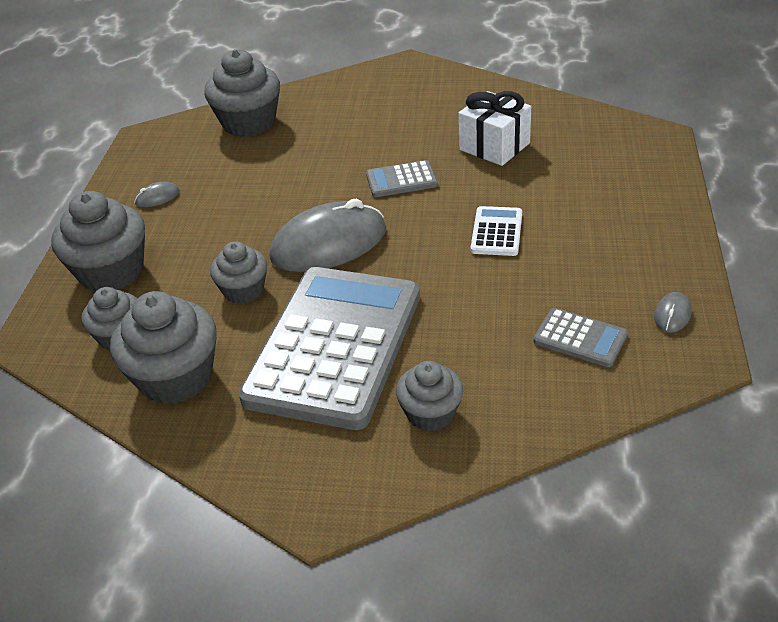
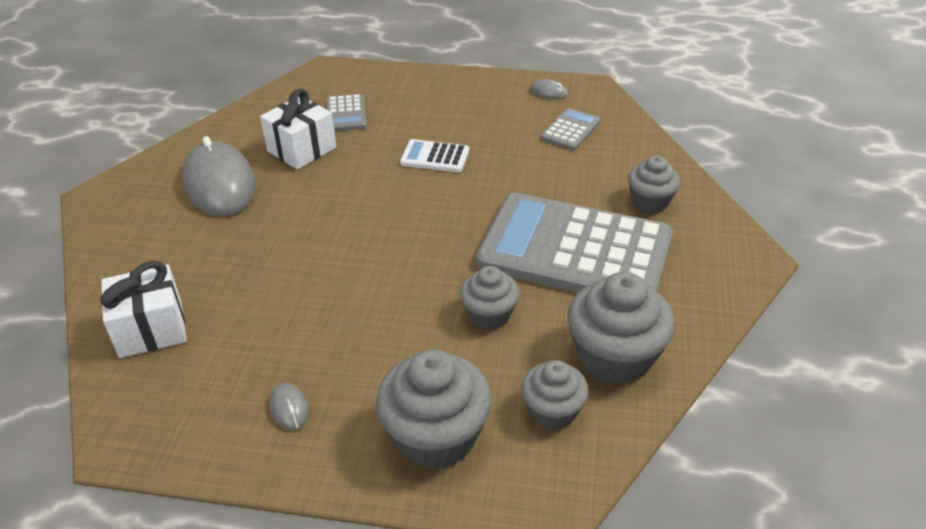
camera: 90 degrees left, 0 degrees up
(249, 123) = (151, 329): grey cupcake -> white gift
(329, 243) = (426, 256): grey mouse -> grey mouse (220, 184)
(401, 180) = (334, 207): grey calculator -> grey calculator (346, 114)

